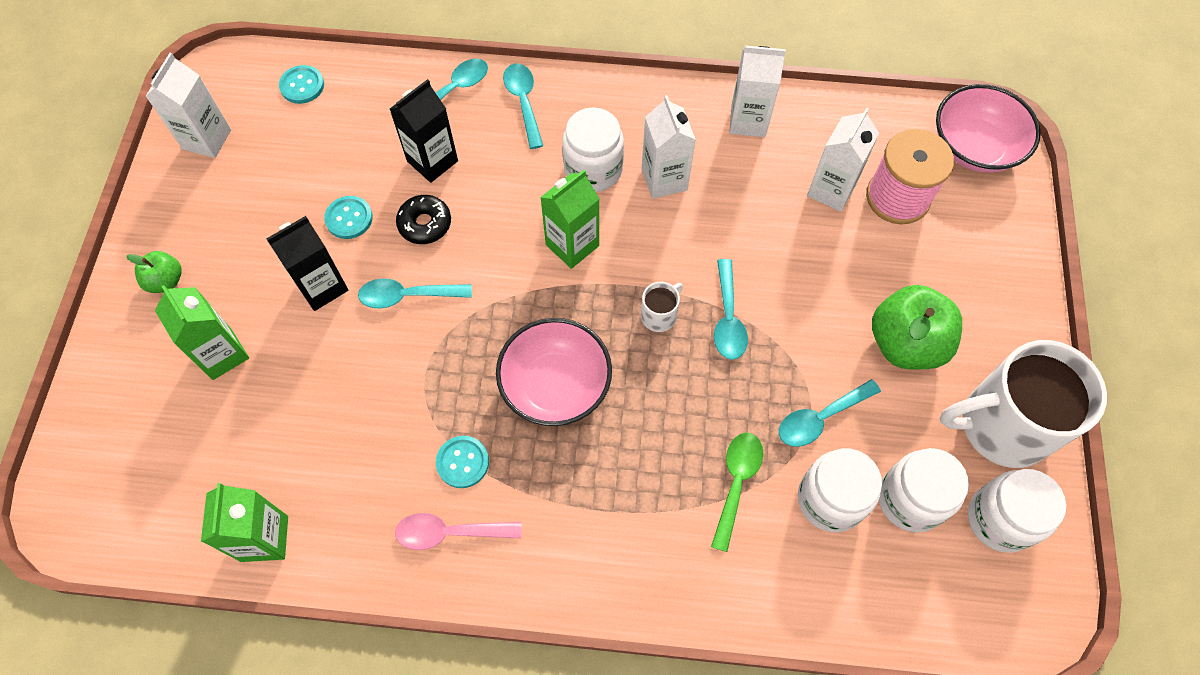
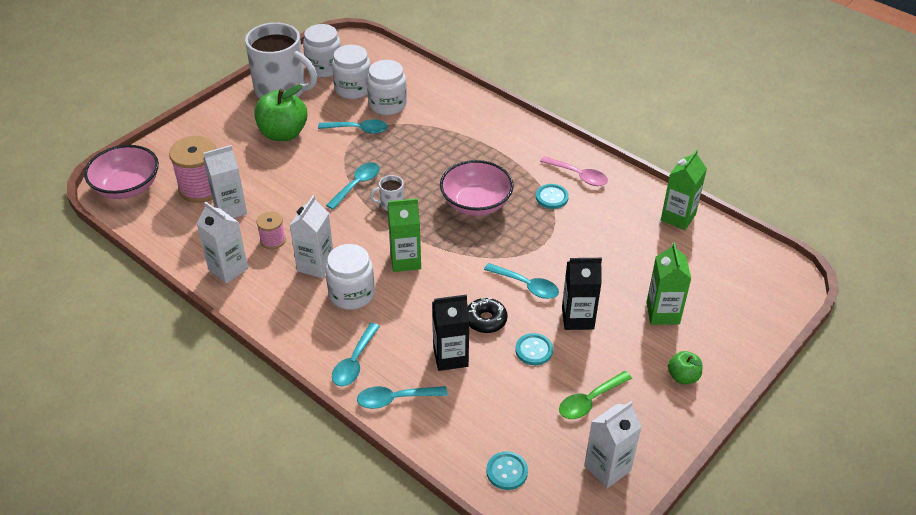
camera: 145 degrees left, 20 degrees down
(736, 483) = (423, 128): green spoon -> green spoon (589, 401)
(741, 181) = (273, 240): none -> pink spool

